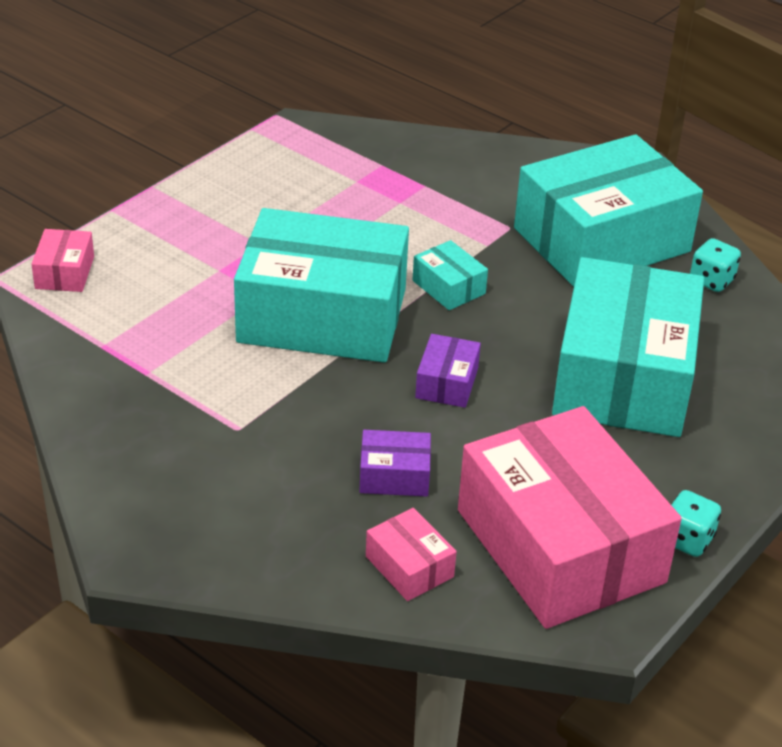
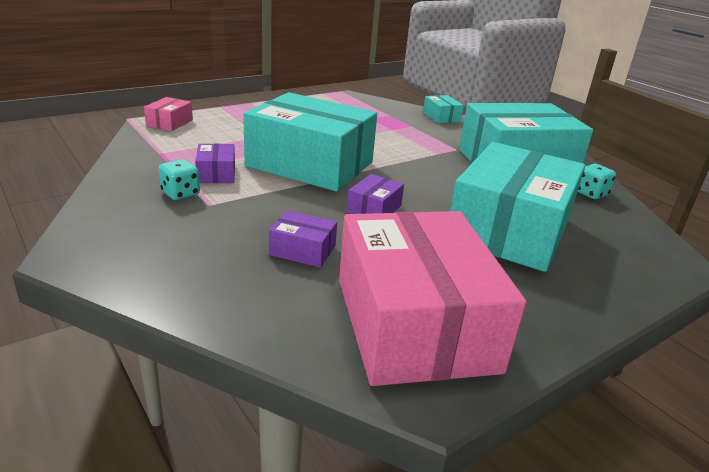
camera: 15 degrees right, 10 degrees down
(208, 368) = (216, 173): none -> purple box
(409, 566) = (275, 310): pink box -> none
(448, 287) = (402, 166): turquoise box -> turquoise box (441, 117)
(687, 539) = (534, 344): turquoise dice -> turquoise dice (180, 194)

